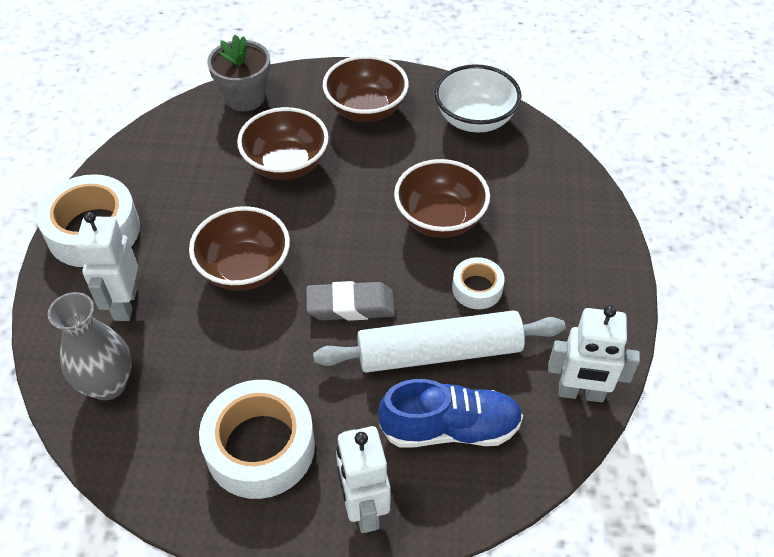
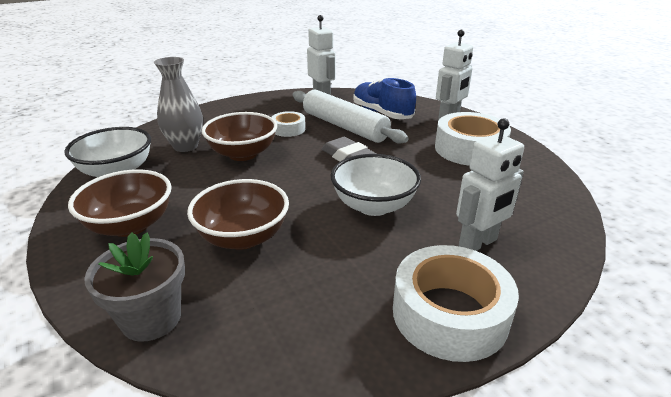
camera: 125 degrees left, 20 degrees down
(108, 384) = (532, 213): grey vase -> grey vase (185, 146)
(244, 269) = (373, 206): brown bowl -> white bowl

